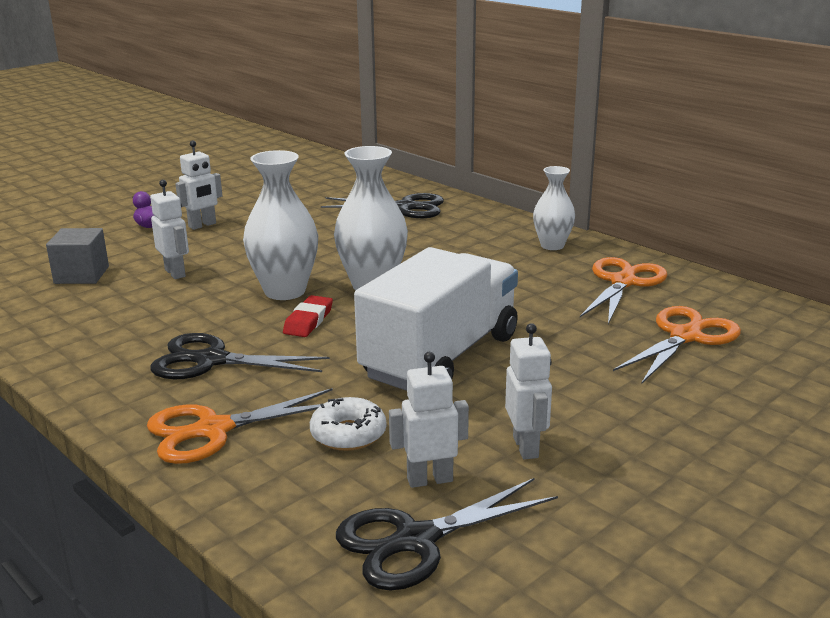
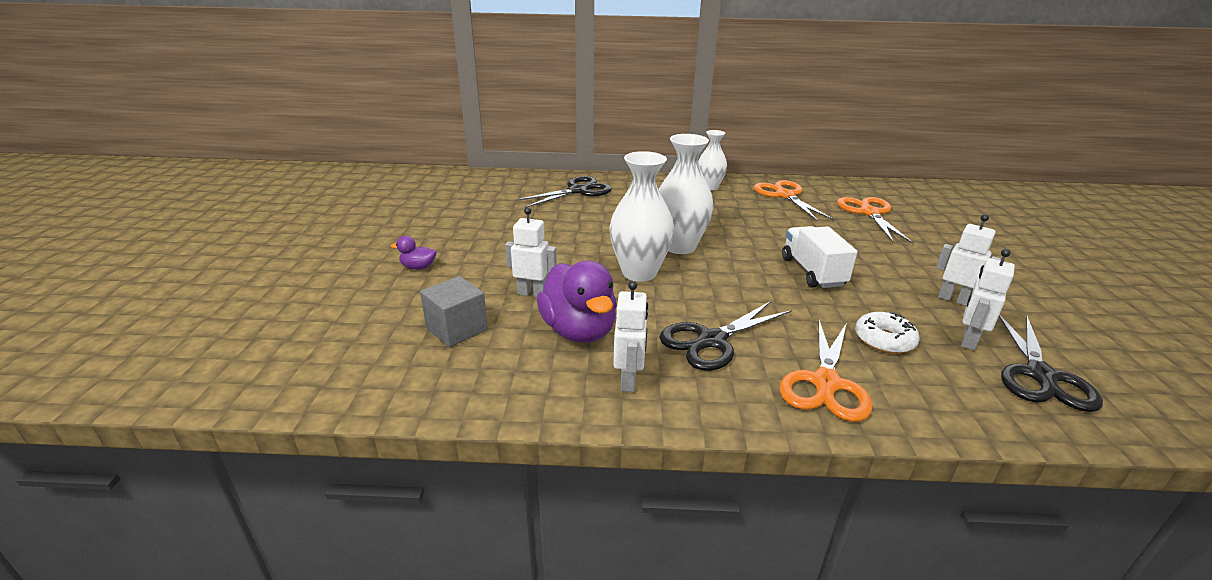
camera: 45 degrees left, 5 degrees up
(144, 310) = (579, 331): none -> purple duck
(202, 225) = (464, 250): white robot -> white robot (629, 380)
(308, 321) = (700, 285): red eraser -> none
(441, 357) = (812, 272): white truck -> white truck, size x0.59

